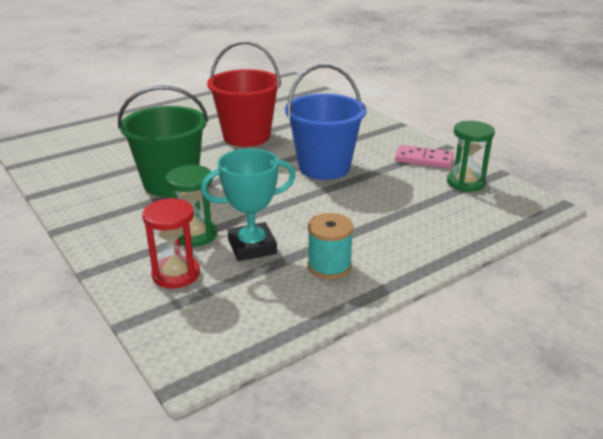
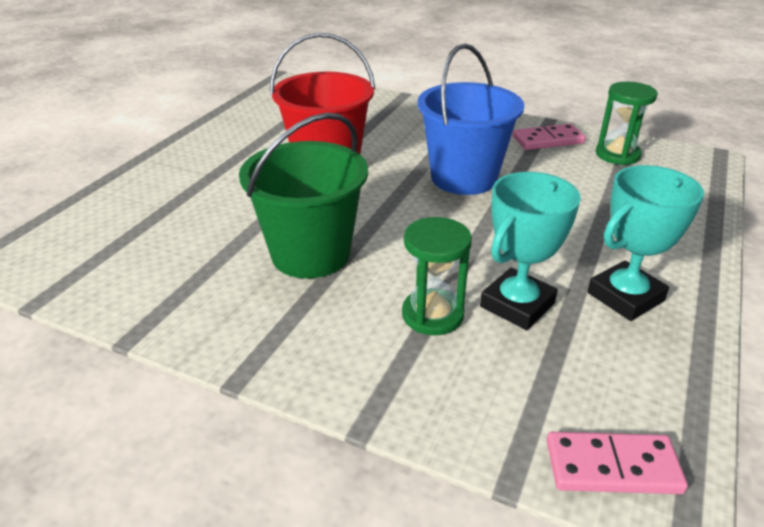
camera: 30 degrees left, 5 degrees up
(176, 274) = (479, 379): red hourglass -> none
(187, 340) = (612, 466): none -> pink domino
(329, 266) = (625, 297): turquoise spool -> turquoise trophy

